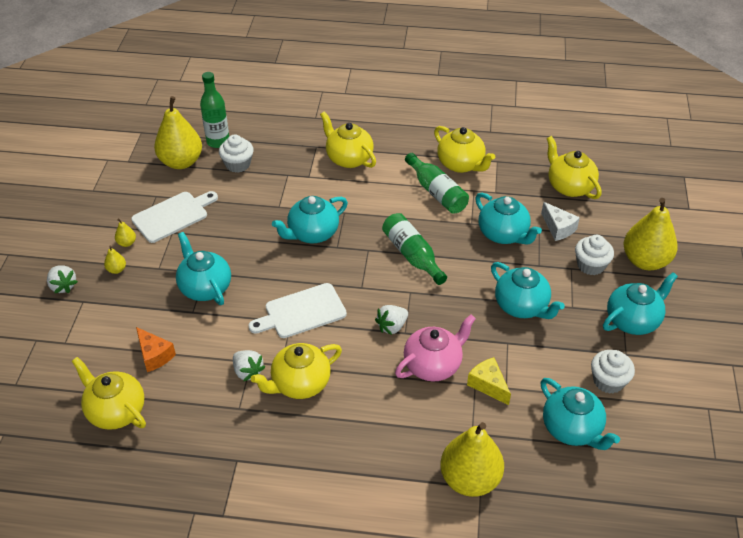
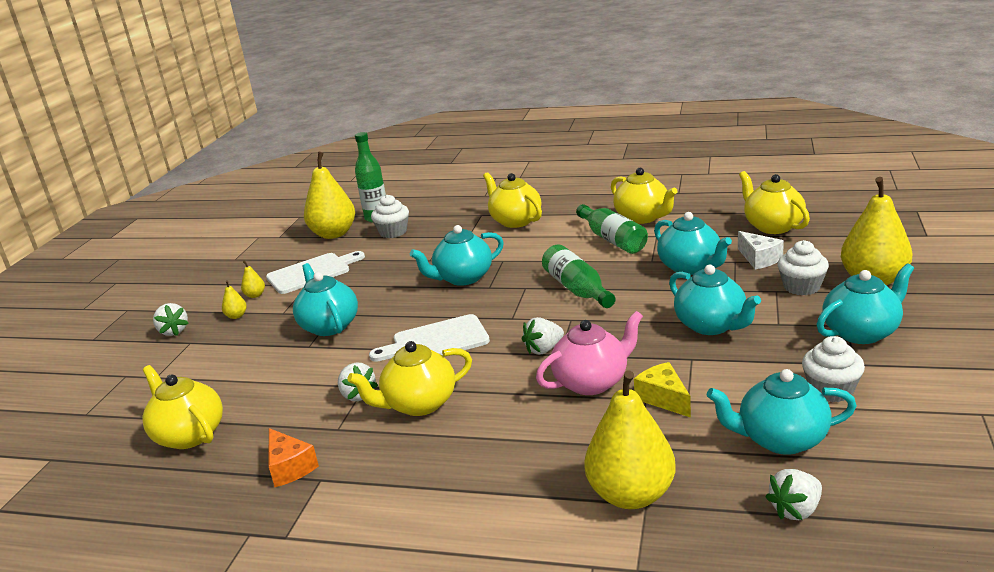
camera: 10 degrees right, 20 degrees down
(154, 355) = (252, 384): orange cheese -> orange cheese (290, 467)
(572, 429) = (780, 439): turquoise teapot -> turquoise teapot turned 120 degrees clockwise
(581, 494) = (796, 510): none -> white strawberry

